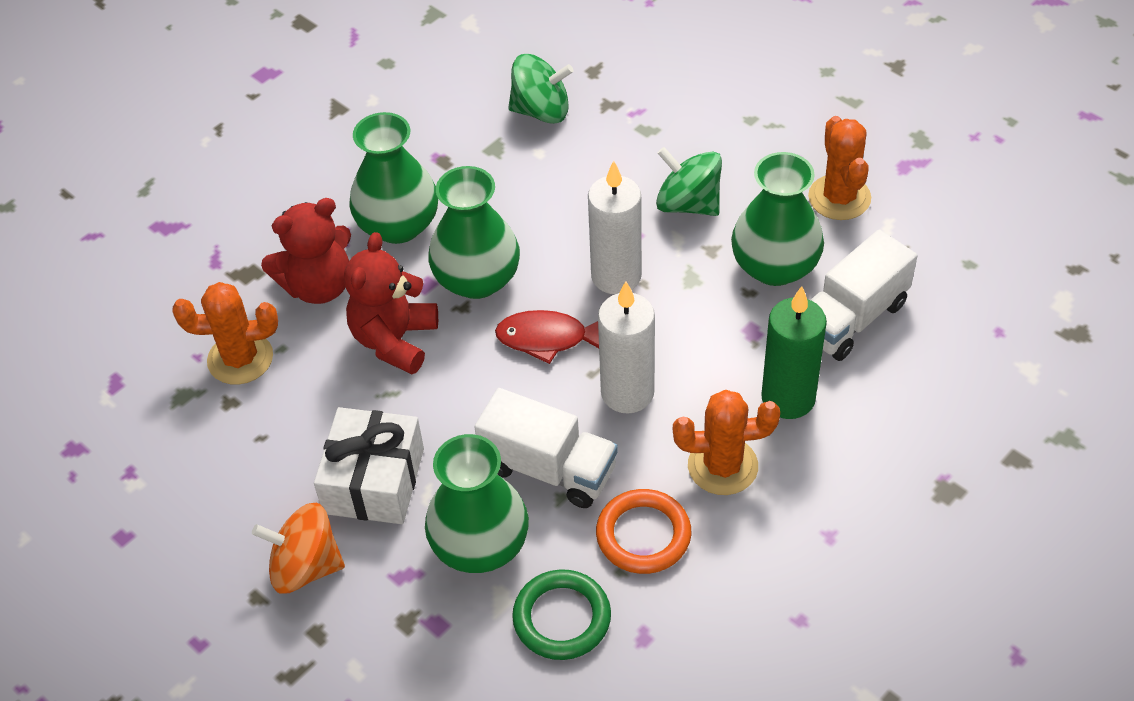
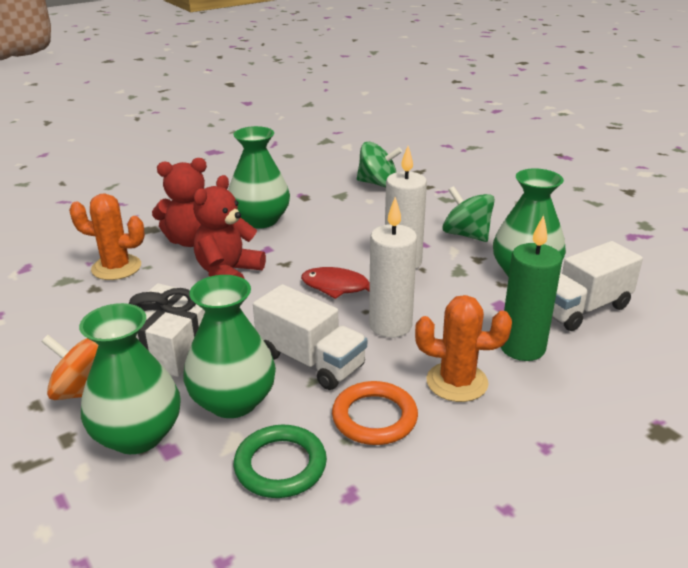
camera: 10 degrees right, 20 degrees down
(477, 279) = (301, 251): green vase -> green vase (137, 435)
(839, 198) = (580, 245): orange cactus -> none

